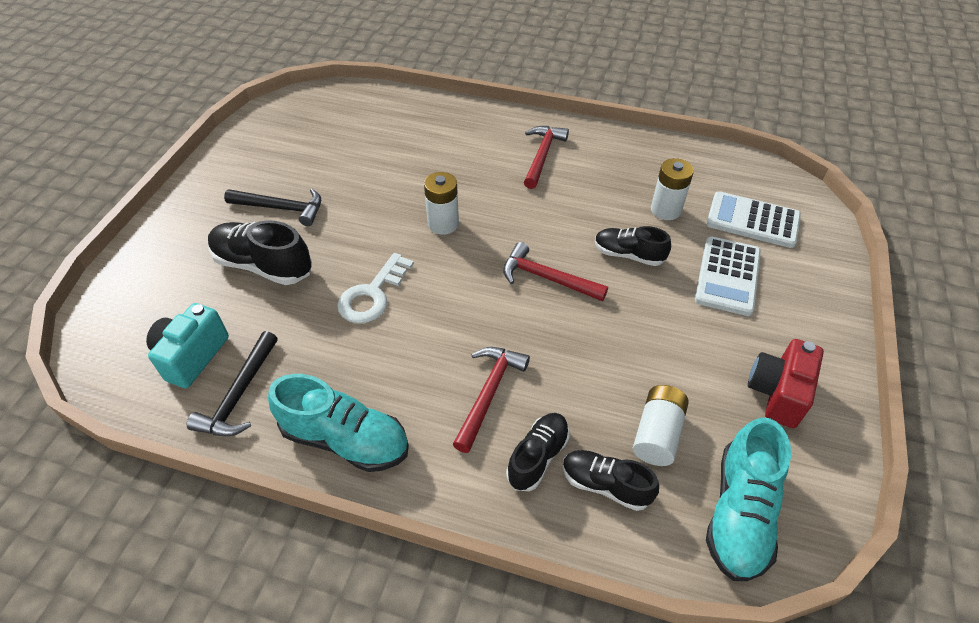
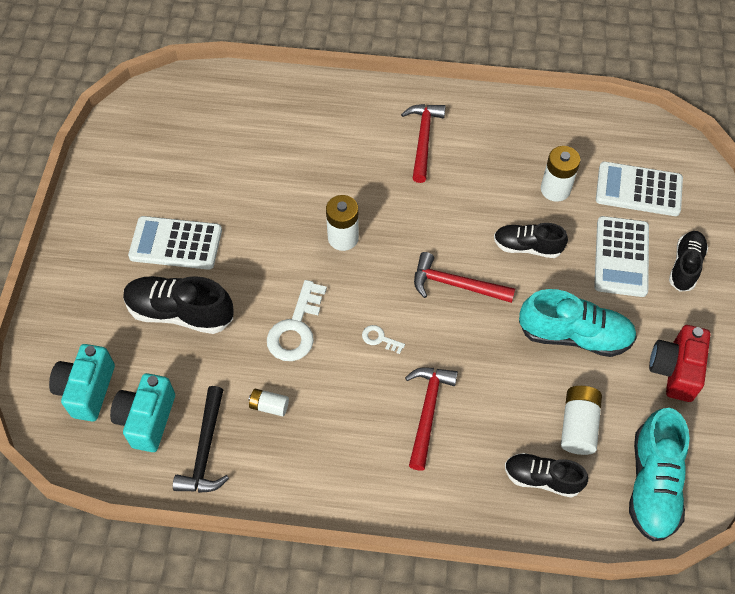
camera: 10 degrees left, 10 degrees up
(144, 320) = (87, 390): none -> turquoise camera
(281, 208) = (176, 243): black hammer -> white calculator
(321, 362) = (269, 406): none -> white battery
(345, 439) = (313, 475): turquoise shoe -> turquoise shoe (574, 335)
(455, 316) = (380, 339): none -> white key
(538, 457) = (482, 463): black shoe -> black shoe (685, 266)

